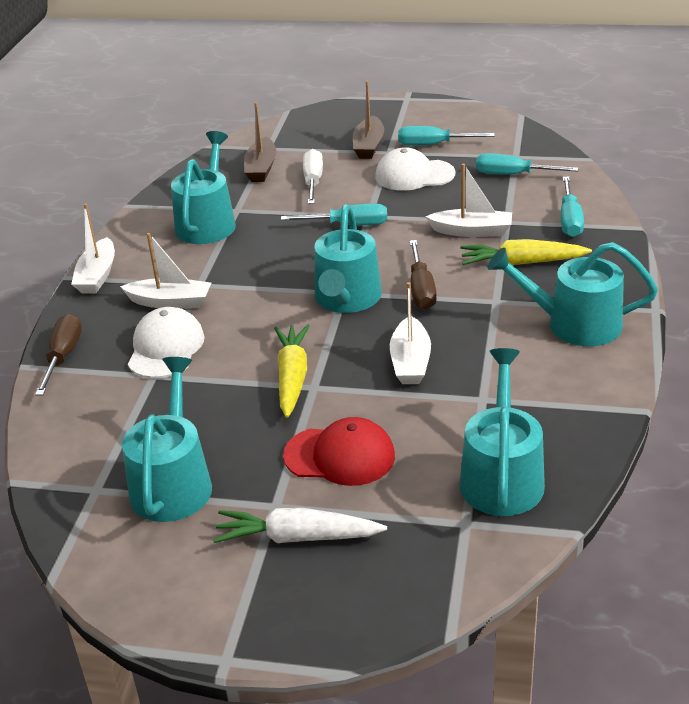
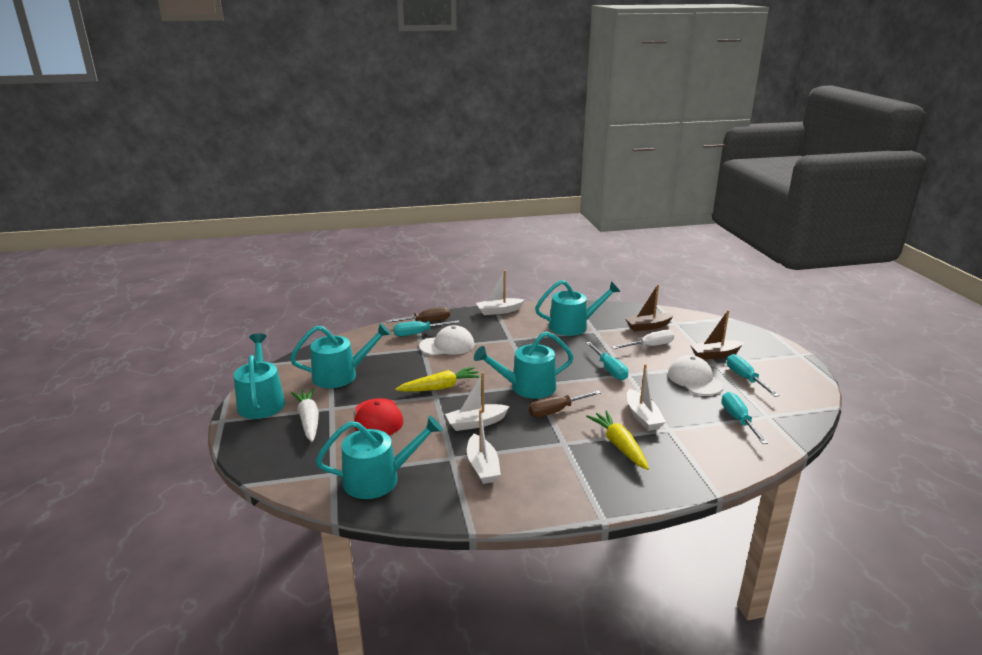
camera: 65 degrees right, 10 degrees down
(170, 302) = (488, 336): white boat -> white boat (482, 466)
(570, 220) = (696, 458): turquoise screwdriver -> turquoise screwdriver (418, 333)
(574, 324) = (557, 482): turquoise watering can -> turquoise watering can (261, 401)

